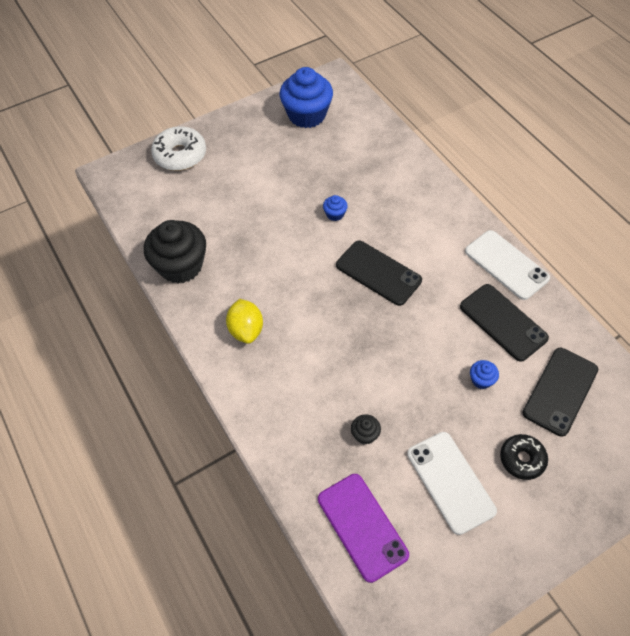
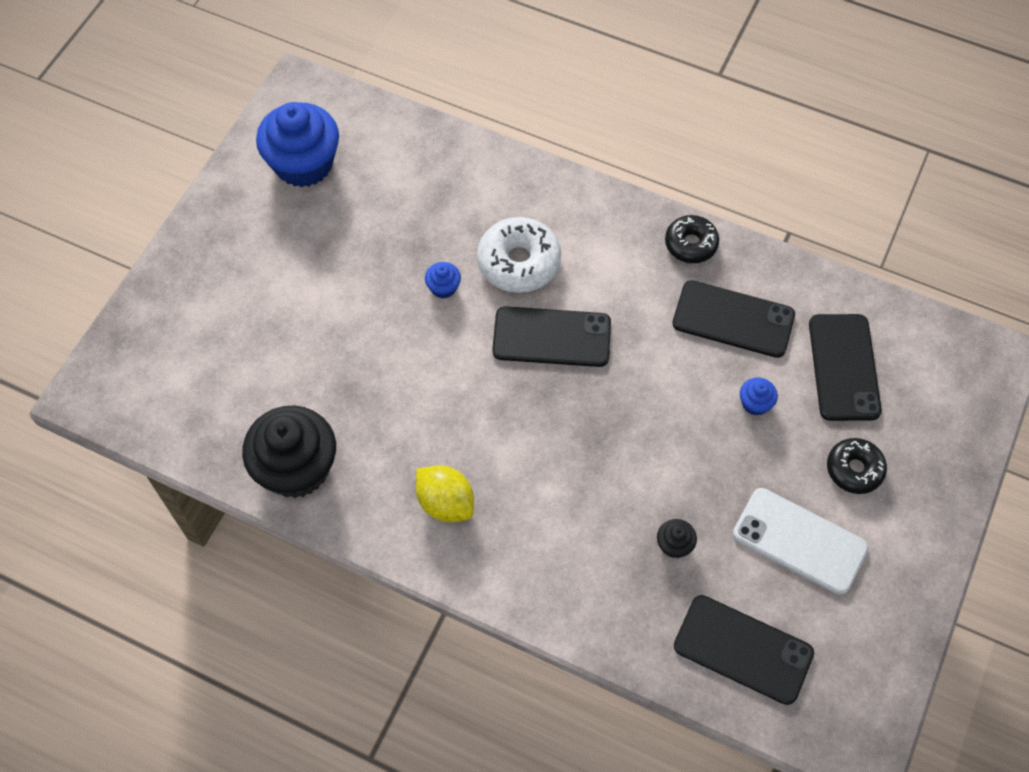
camera: 35 degrees left, 5 degrees up
(180, 155) = (171, 313): white donut -> white donut (519, 262)
(362, 526) = (743, 649): purple phone -> black phone
(506, 265) = (691, 244): white phone -> black donut

